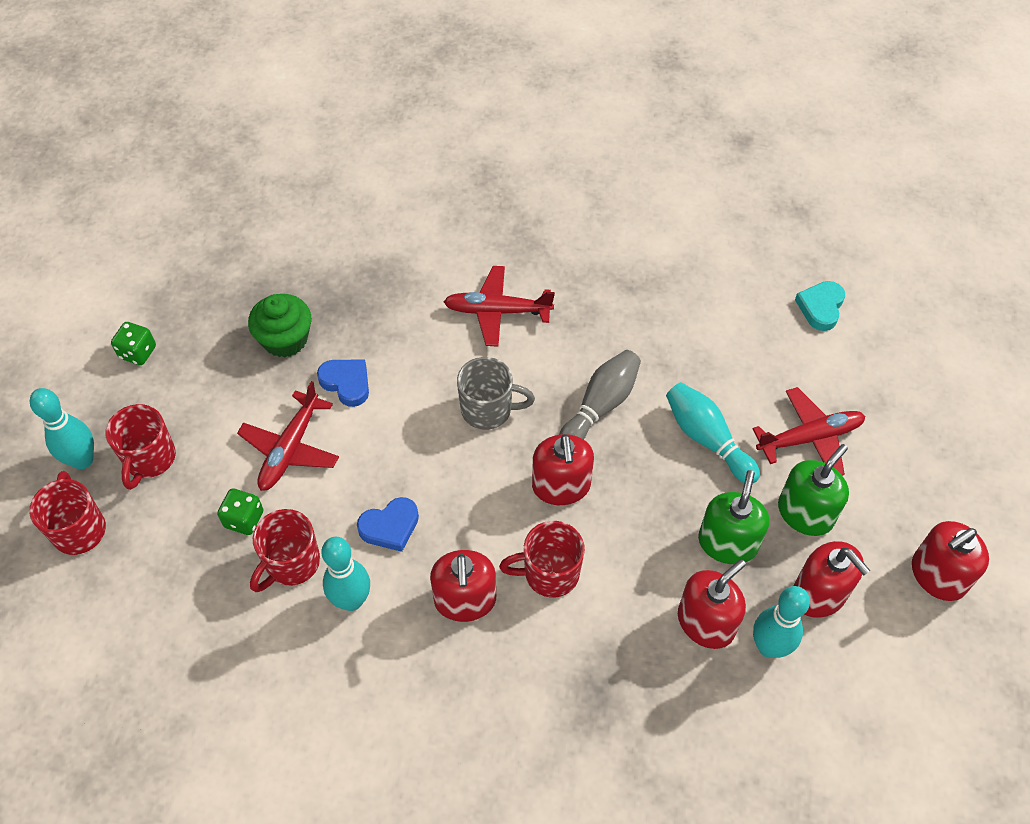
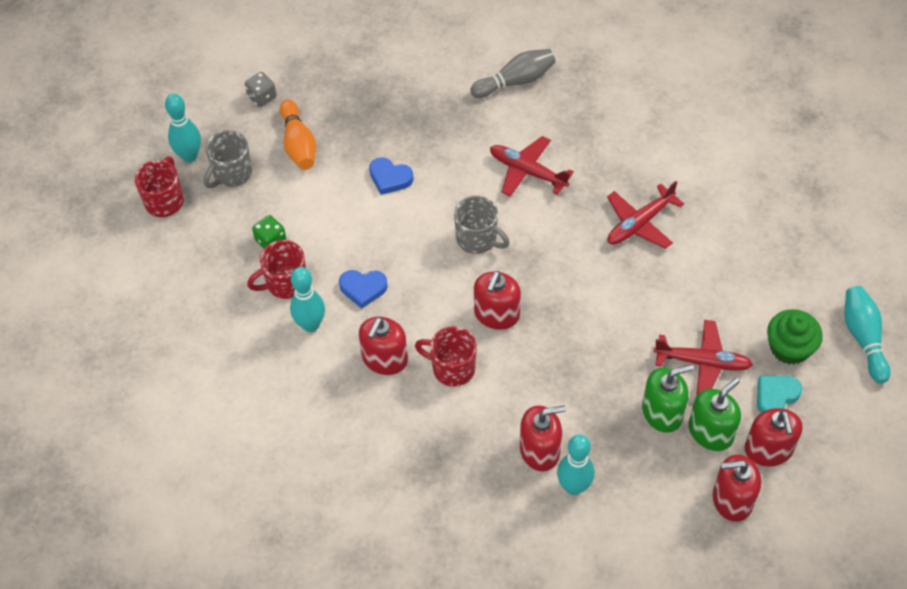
camera: 30 degrees right, 0 degrees up
(138, 352) = (262, 97): green dice -> grey dice
(149, 459) = (232, 174): red mug -> grey mug
(214, 389) = (298, 144): none -> orange bowling pin
(285, 339) = (365, 129): green cupcake -> green cupcake (789, 348)
(291, 448) = (327, 207): red plane -> red plane (640, 223)
(346, 383) = (390, 178): blue heart -> blue heart turned 135 degrees clockwise
(600, 406) = (560, 271): grey bowling pin -> grey bowling pin (515, 81)
(707, 439) = (624, 329): turquoise bowling pin -> turquoise bowling pin (863, 338)
(727, 543) = (591, 406): green soap dispenser -> green soap dispenser (711, 432)
(819, 593) = (634, 470): red soap dispenser -> red soap dispenser (768, 449)
(820, 307) = (779, 272): turquoise heart -> turquoise heart (775, 396)

